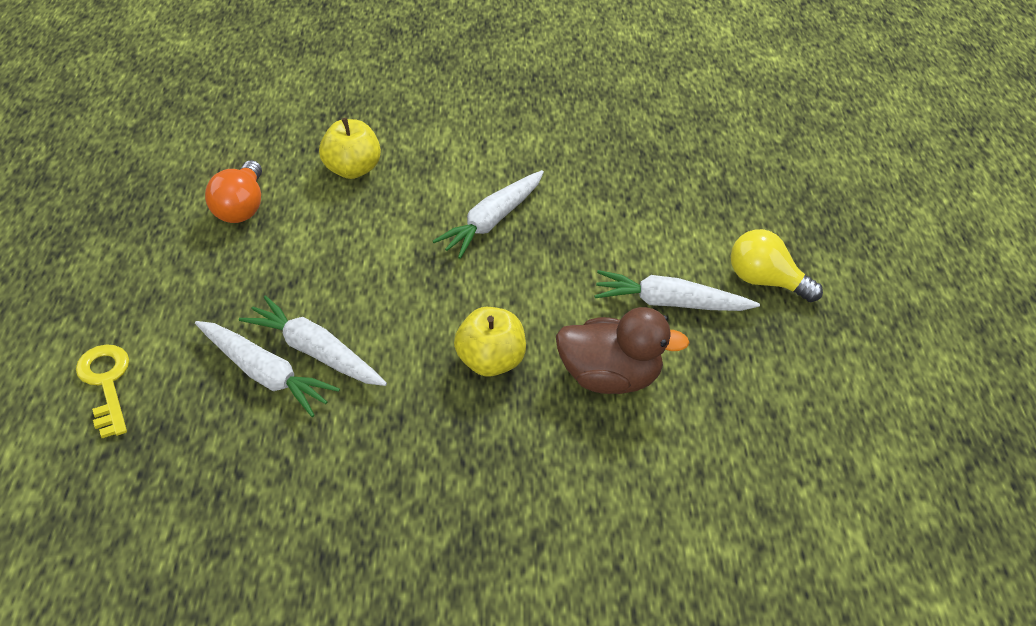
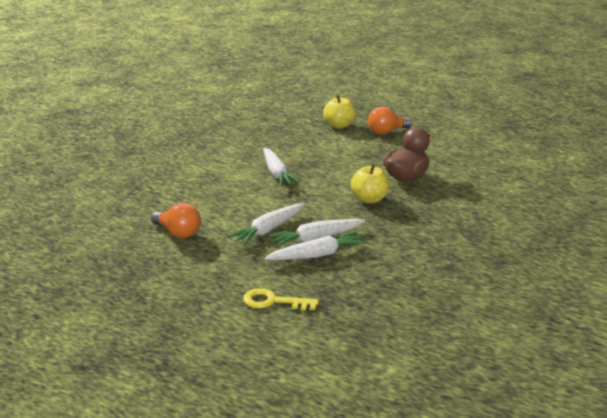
camera: 55 degrees left, 20 degrees down
(352, 169) = (189, 196): yellow apple -> yellow apple (339, 125)
(670, 303) = (377, 153): white carrot -> white carrot (268, 230)
(765, 281) = (386, 132): yellow light bulb -> orange light bulb

